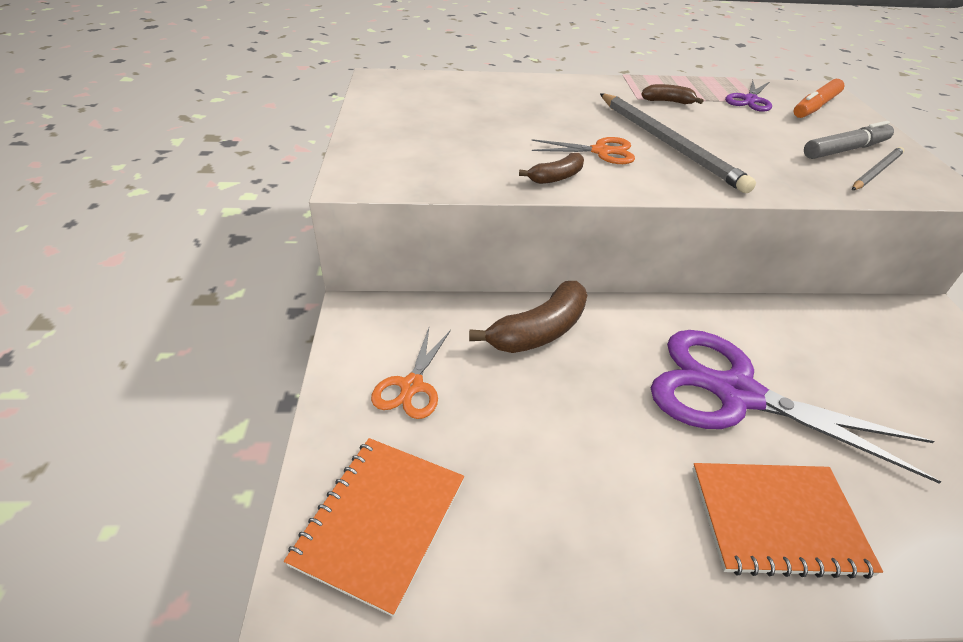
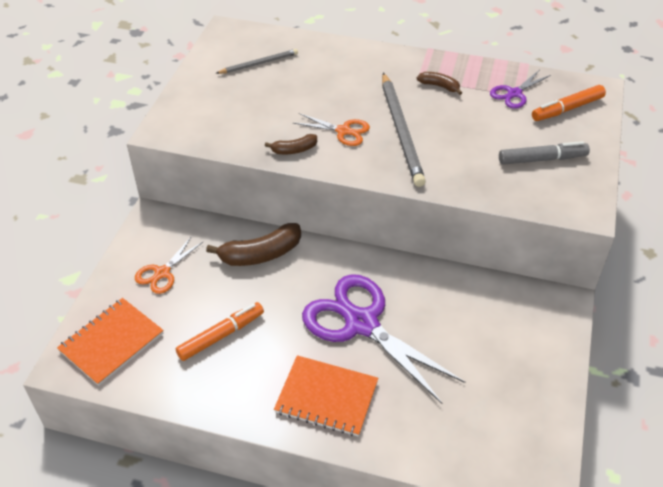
camera: 20 degrees right, 5 degrees up
(555, 462) = (220, 336): none -> orange marker
(876, 171) = (544, 184): grey pencil -> grey pencil (259, 63)

